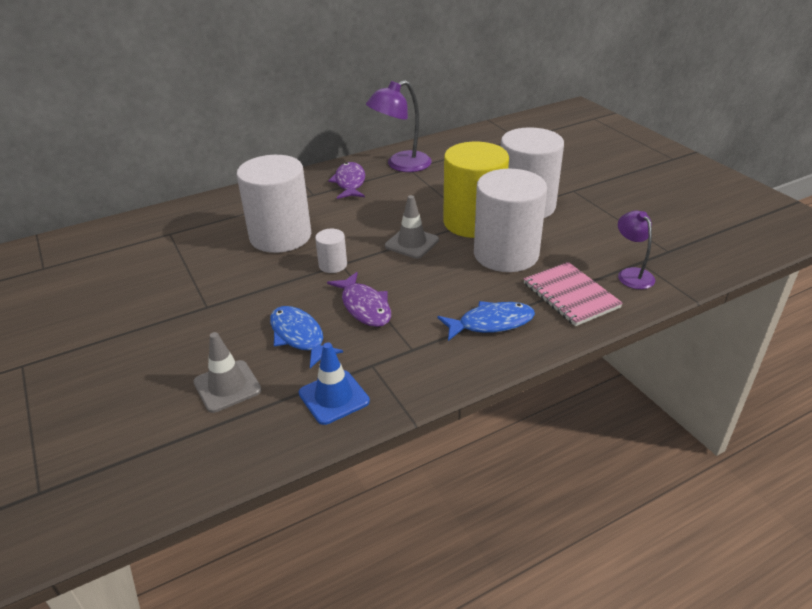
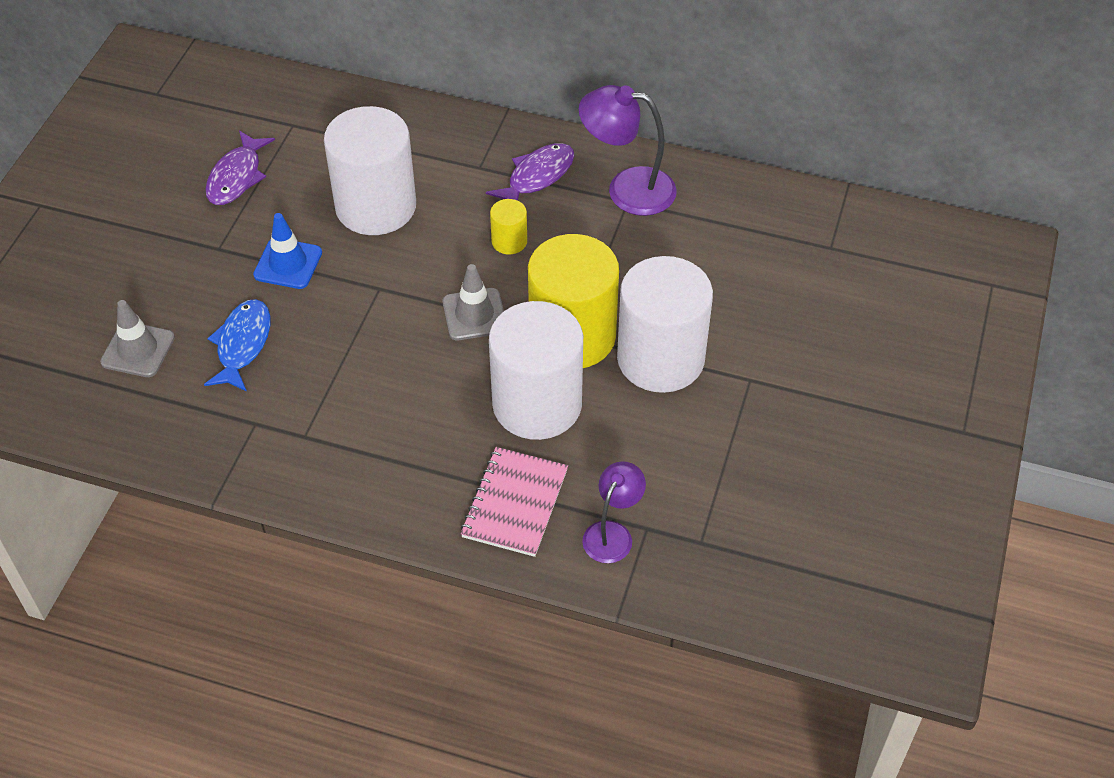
camera: 45 degrees right, 15 degrees up
(333, 265) = (370, 283): white cylinder -> none
(334, 397) = (191, 428): blue traffic cone -> blue traffic cone (288, 264)
(364, 307) = (330, 357): purple fish -> purple fish (237, 177)
(378, 209) = (509, 241): none -> yellow cylinder
(491, 323) = (401, 468): blue fish -> none

